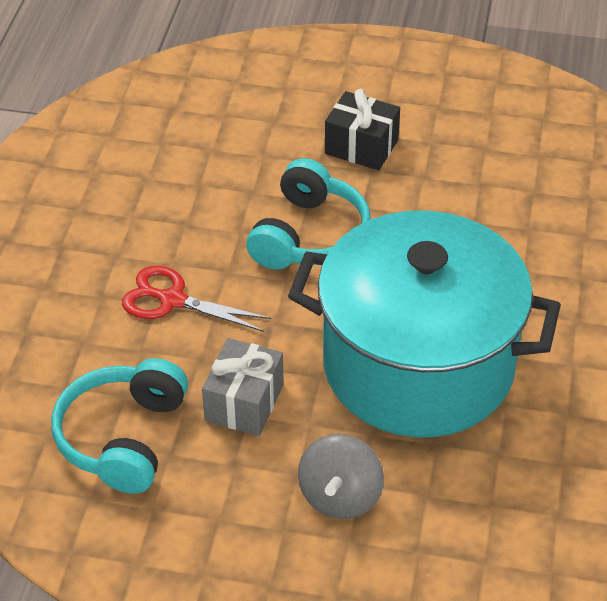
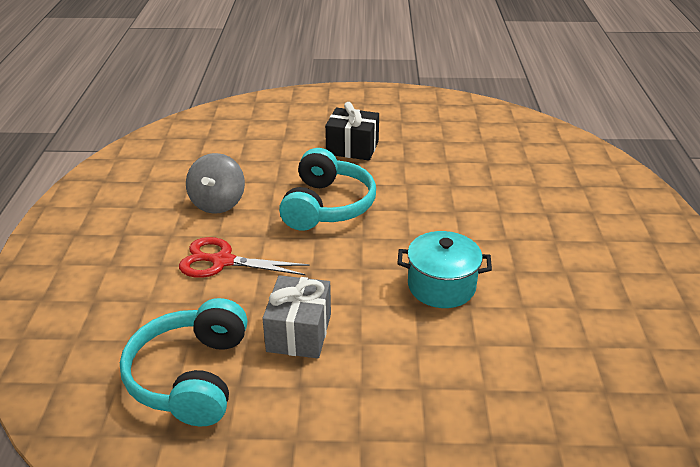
camera: 10 degrees left, 10 degrees down
(340, 496) = (405, 401): grey spinning top -> grey spinning top (218, 203)
(418, 365) = (441, 286): turquoise pot -> turquoise pot, size x0.42

